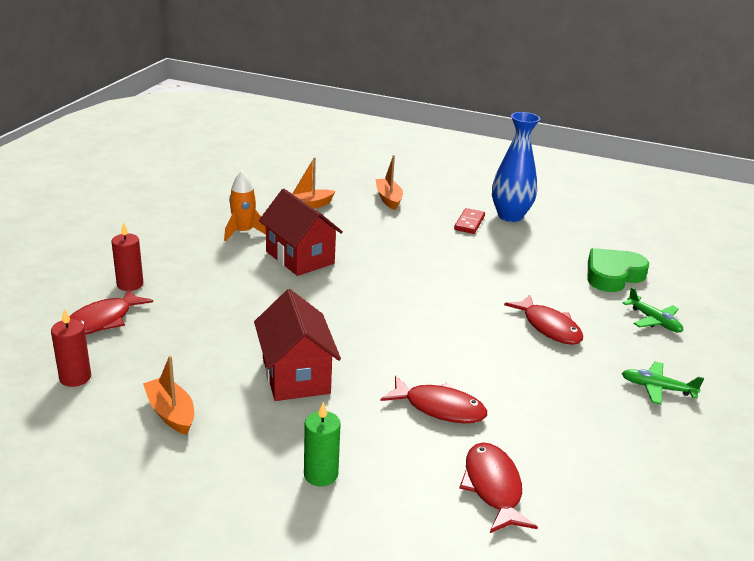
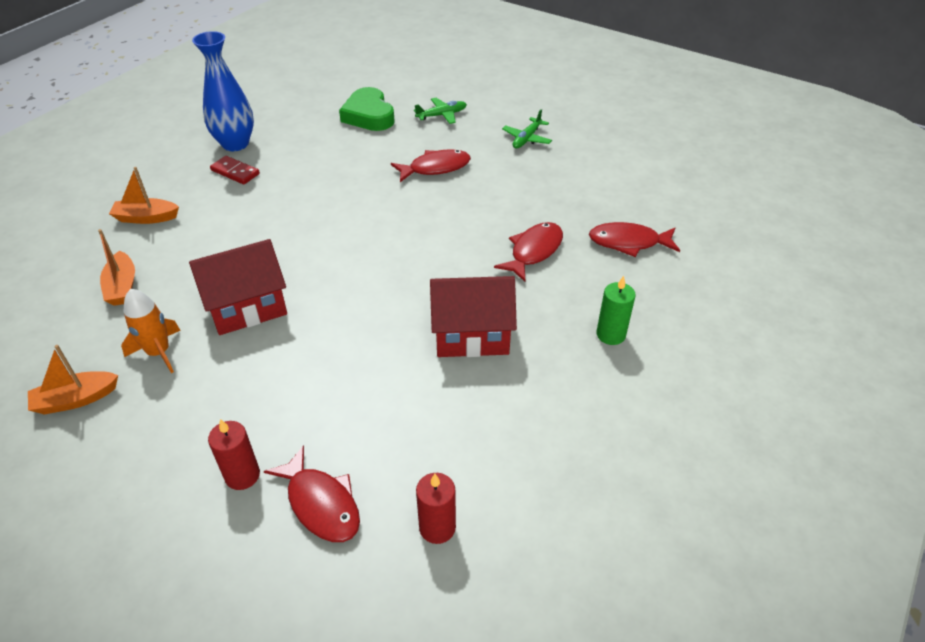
camera: 75 degrees left, 15 degrees up
(171, 413) = (515, 436): orange boat -> orange boat (76, 399)

